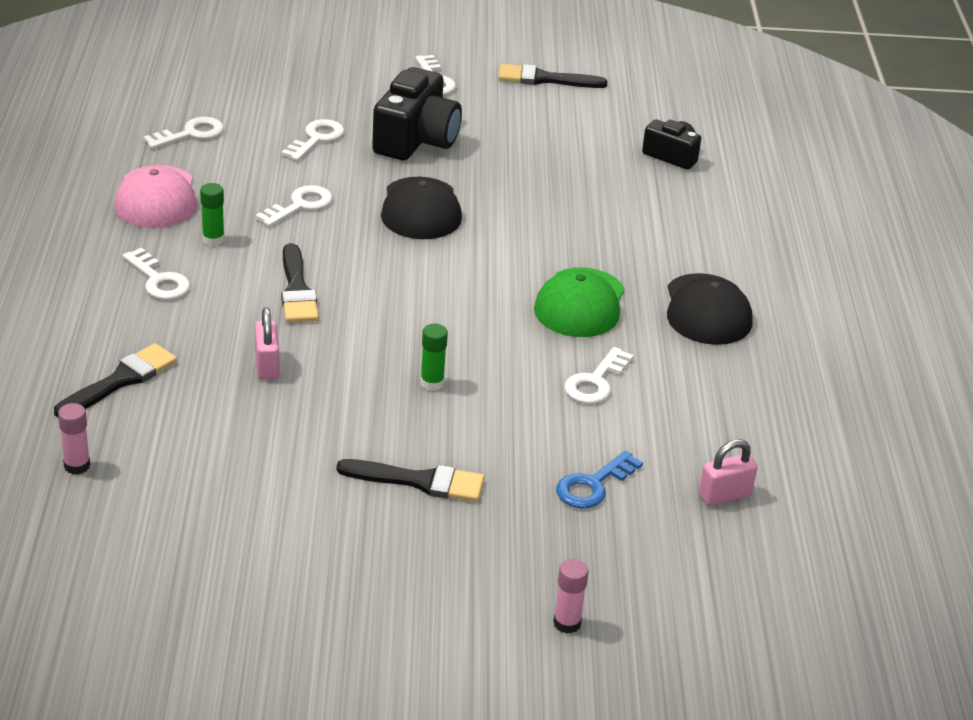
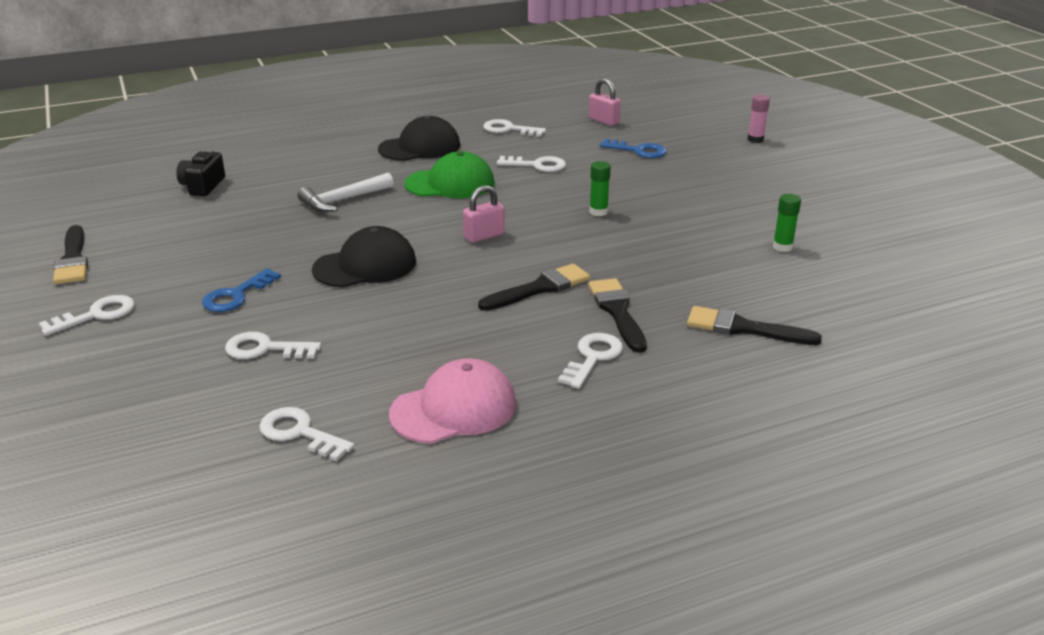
camera: 110 degrees left, 5 degrees down
(77, 466) = (855, 312): pink glue stick -> none
(213, 239) = (501, 350): green glue stick -> green glue stick (782, 247)
(267, 365) = (650, 273): pink padlock -> pink padlock (484, 236)
(300, 205) = (403, 323): white key -> white key (509, 129)
(416, 140) = (236, 295): black camera -> blue key
(419, 481) = (701, 195): black brush -> black brush (617, 312)
(580, 227) = (343, 200): none -> white hammer

